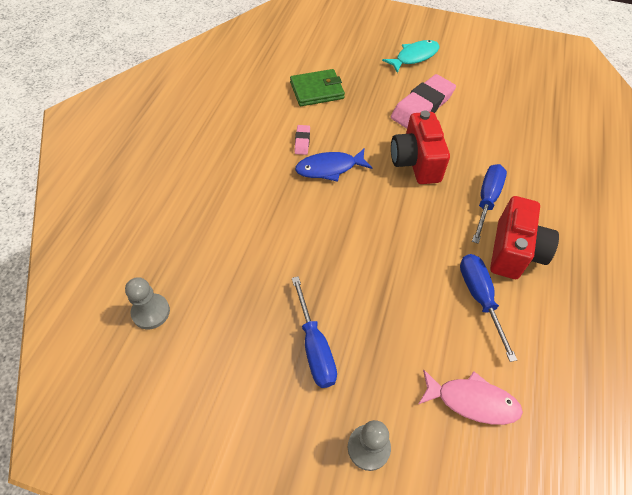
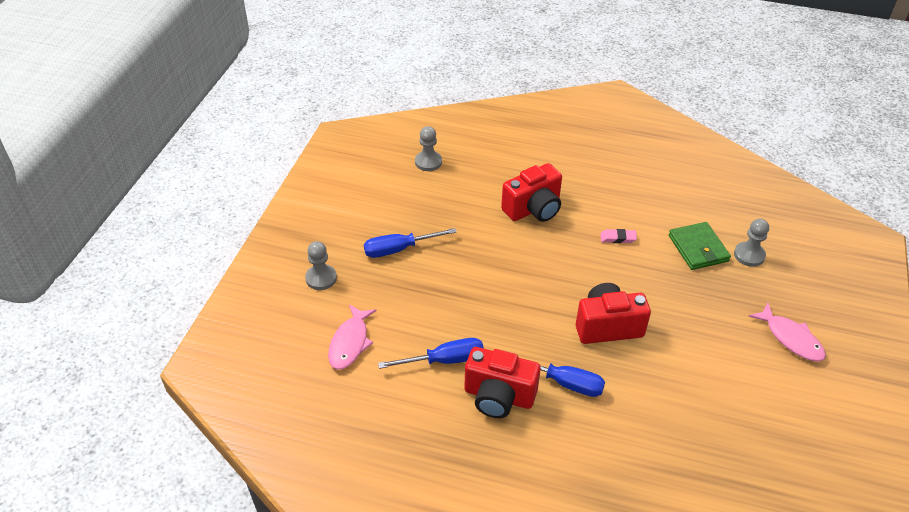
camera: 90 degrees right, 10 degrees down
(254, 205) = (533, 209): none -> red camera
(325, 62) = (749, 255): none -> grey pawn
(329, 168) = (586, 258): blue fish -> none
(414, 57) = (791, 338): turquoise fish -> pink fish
(422, 106) = (698, 338): pink eraser -> none

